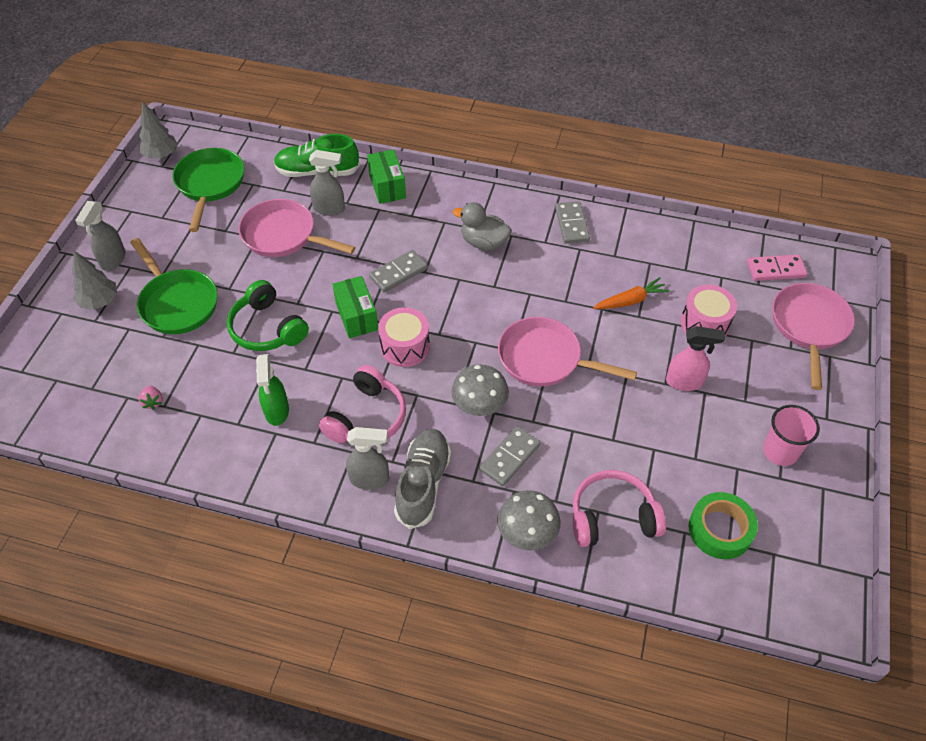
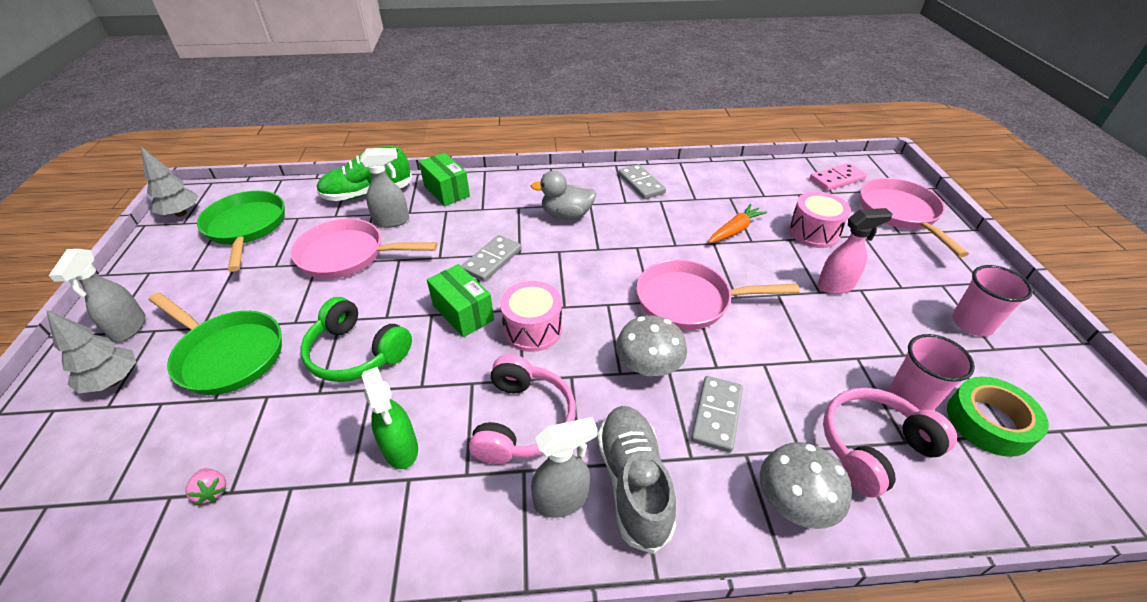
camera: 20 degrees left, 10 degrees down
(673, 492) = (911, 397): none -> pink cup

